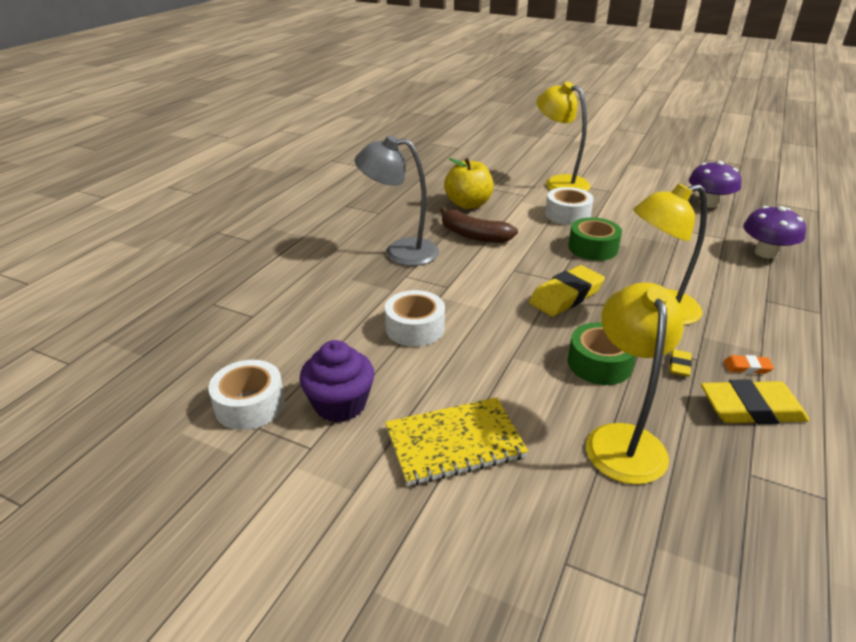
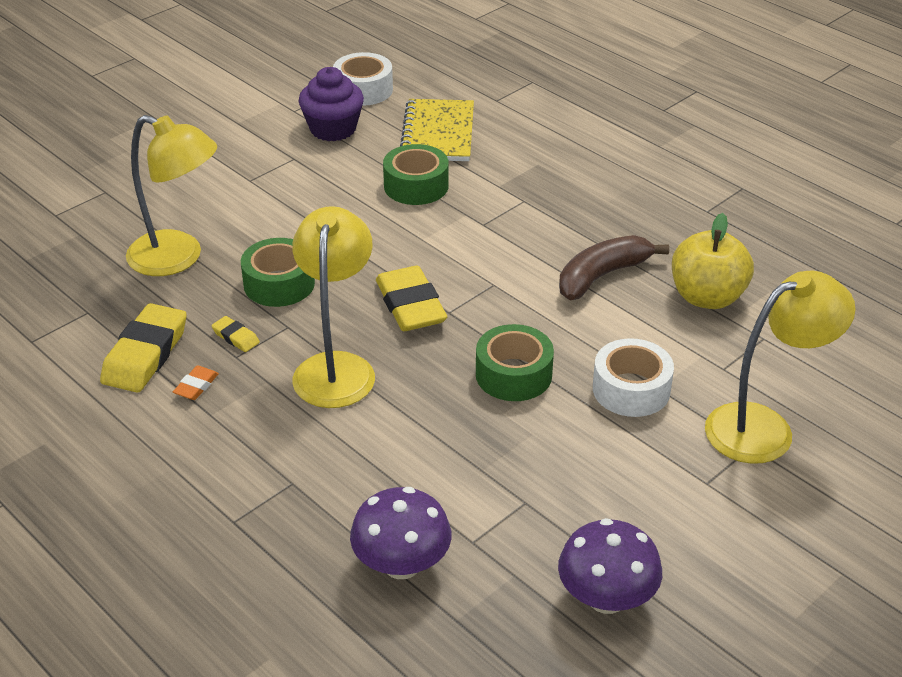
camera: 110 degrees right, 5 degrees up
(400, 251) = (584, 207): grey lamp -> none
(415, 328) = (416, 186): white tape -> green tape
(454, 443) = (246, 173): yellow notebook -> yellow notebook (438, 133)

